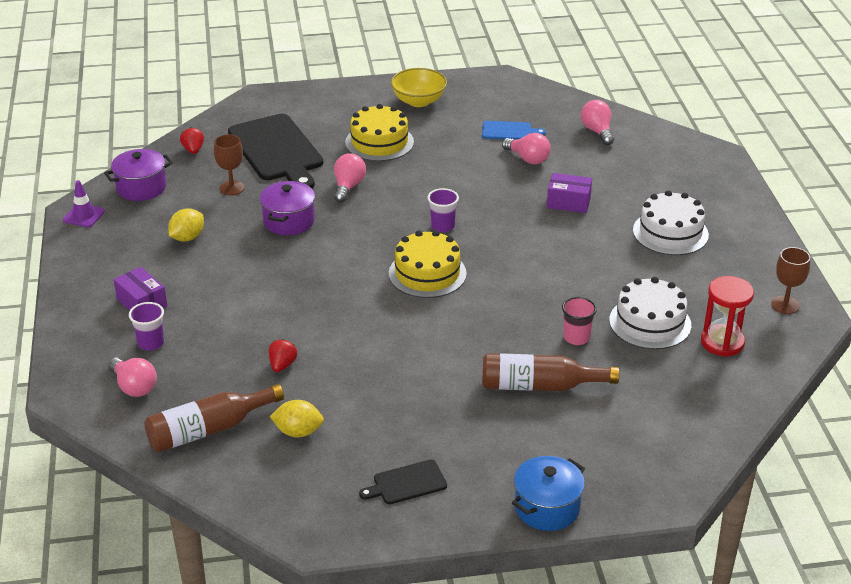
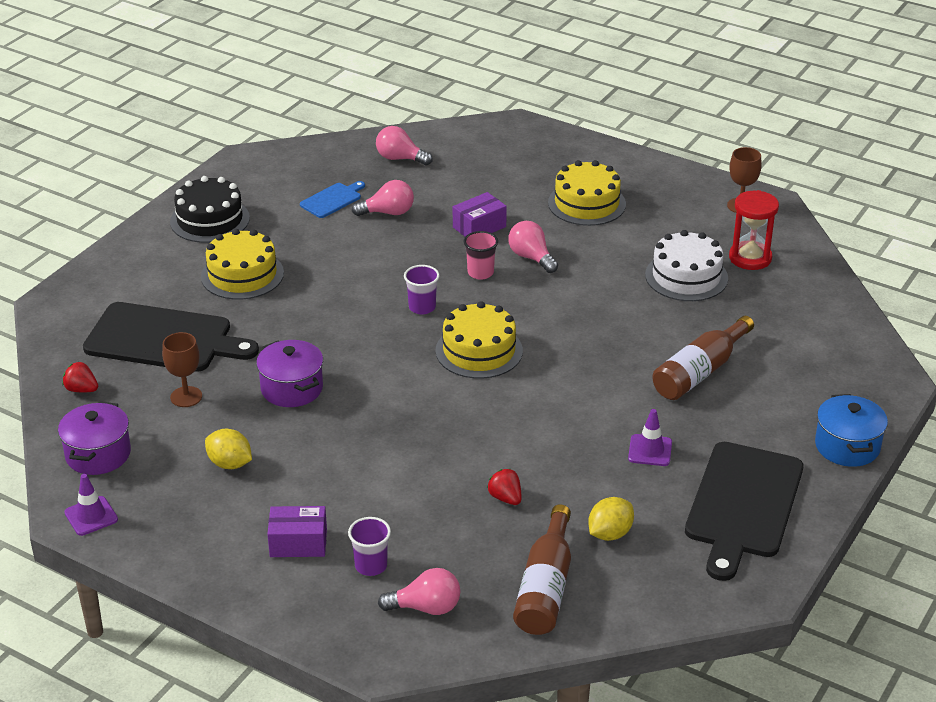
camera: 50 degrees left, 0 degrees up
(187, 238) = (230, 464): yellow lemon -> yellow lemon turned 45 degrees counterclockwise
(348, 187) = (287, 327): pink light bulb -> pink light bulb (531, 257)
(407, 483) = (743, 504): black cutting board -> black cutting board, size x2.12
(414, 406) = (650, 450): none -> purple traffic cone
(418, 101) = (210, 220): yellow bowl -> black cake
(576, 338) = (662, 321): pink cup -> pink cup (480, 273)
(670, 232) = (586, 203): white cake -> yellow cake

